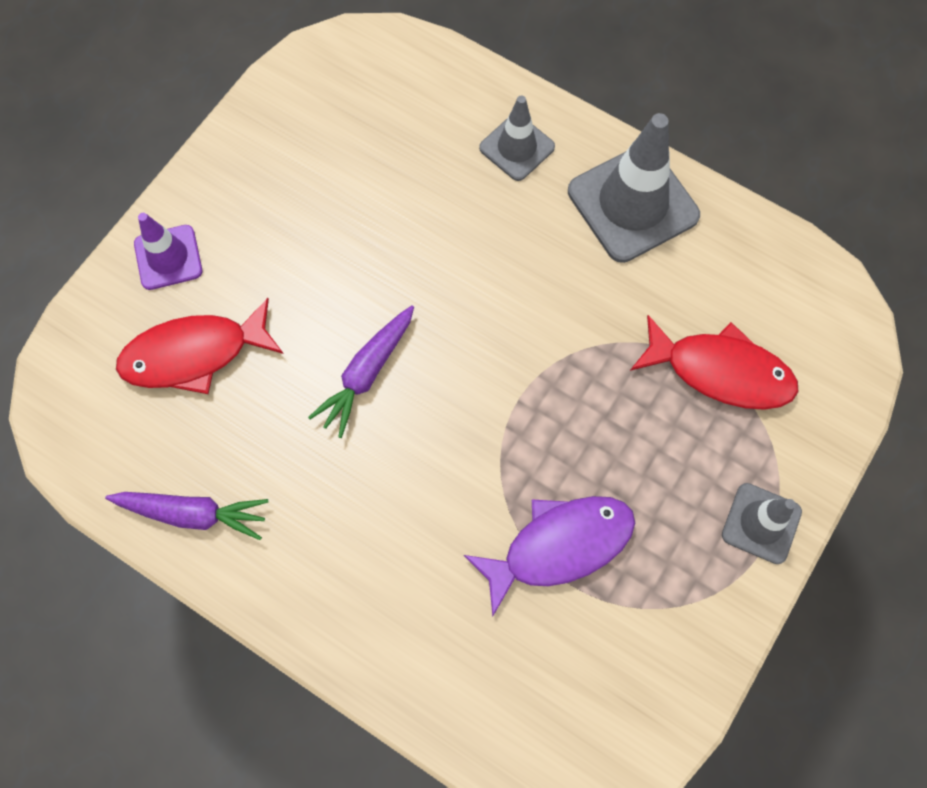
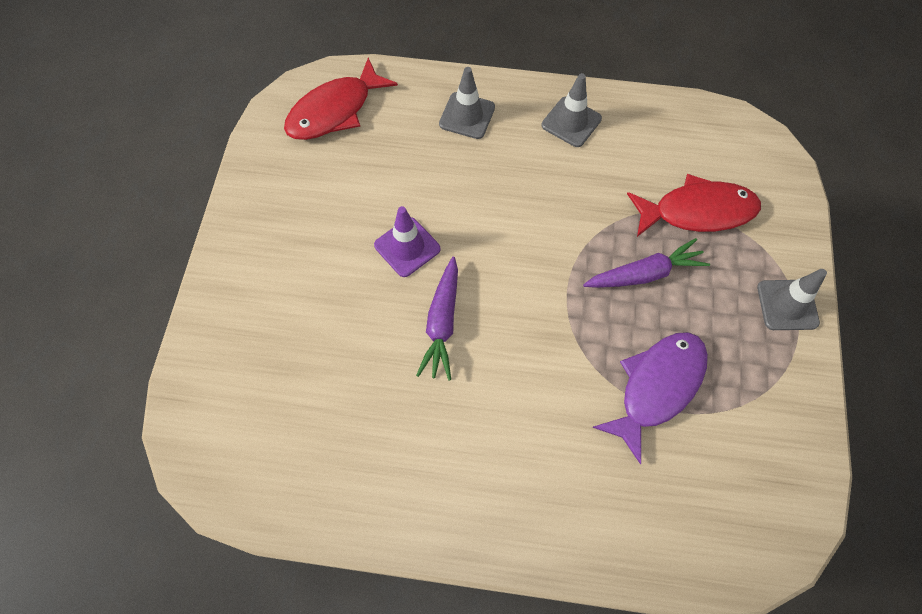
camera: 25 degrees left, 5 degrees down
(168, 257) = (235, 302): purple traffic cone -> purple traffic cone (407, 247)
(193, 513) = (359, 495): purple carrot -> purple carrot (645, 274)
(194, 354) = (295, 368): red fish -> red fish (334, 111)
(633, 203) = (571, 122): grey traffic cone -> grey traffic cone, size x0.58

